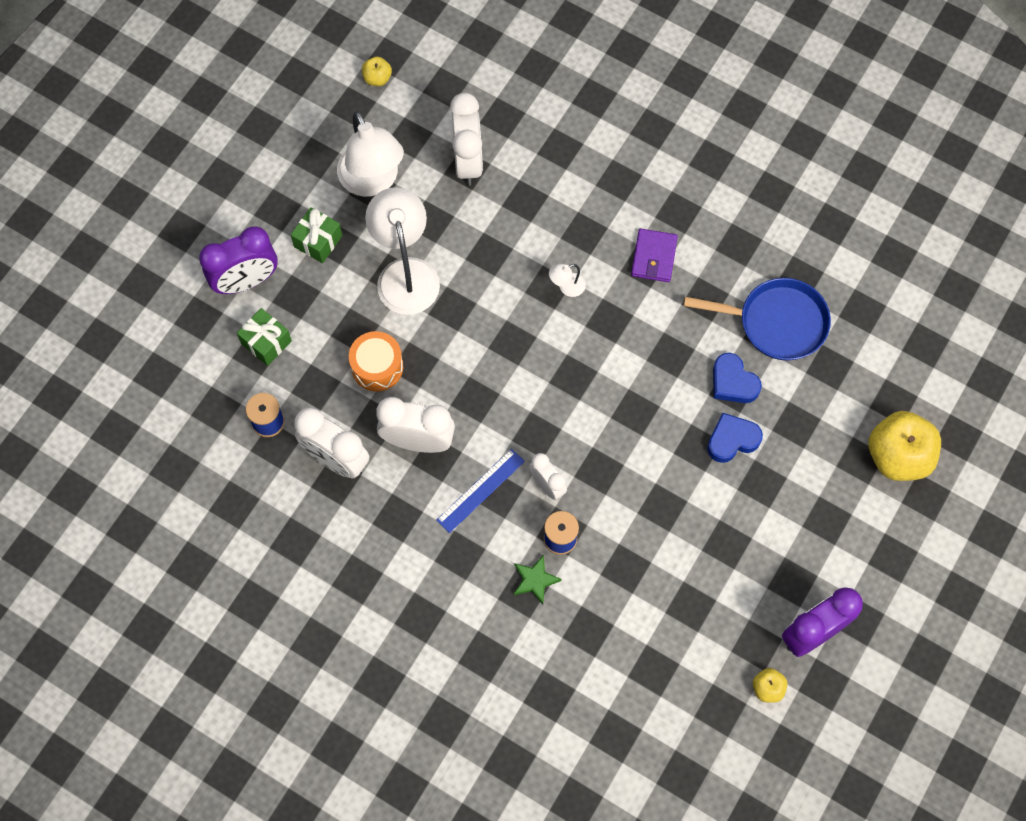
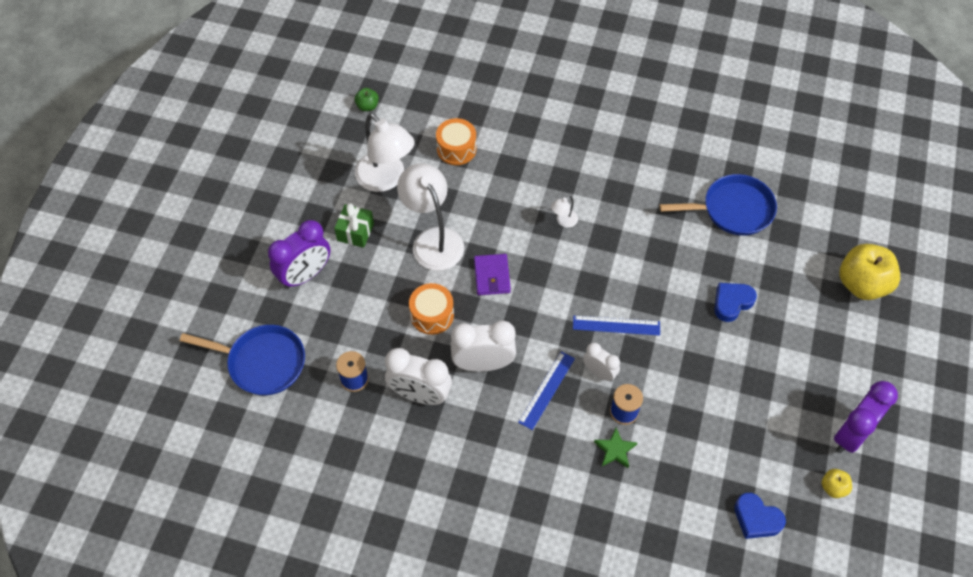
camera: 15 degrees left, 10 degrees down
(171, 376) = (262, 362): none -> blue pan
(266, 342) = (335, 317): green gift -> none
(377, 78) = (367, 106): yellow apple -> green apple
(468, 161) = (456, 149): white clock -> orange drum
(586, 433) = (616, 325): none -> blue ruler
(654, 257) = (622, 185): purple wallet -> purple wallet (492, 276)
(733, 382) = (716, 260): blue heart -> blue heart (756, 519)

